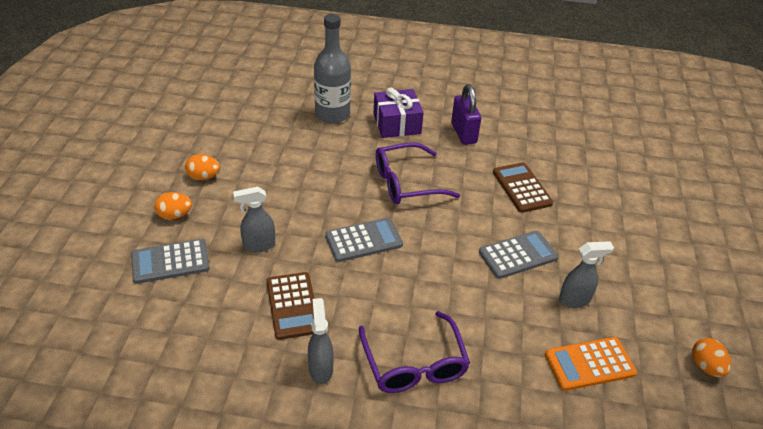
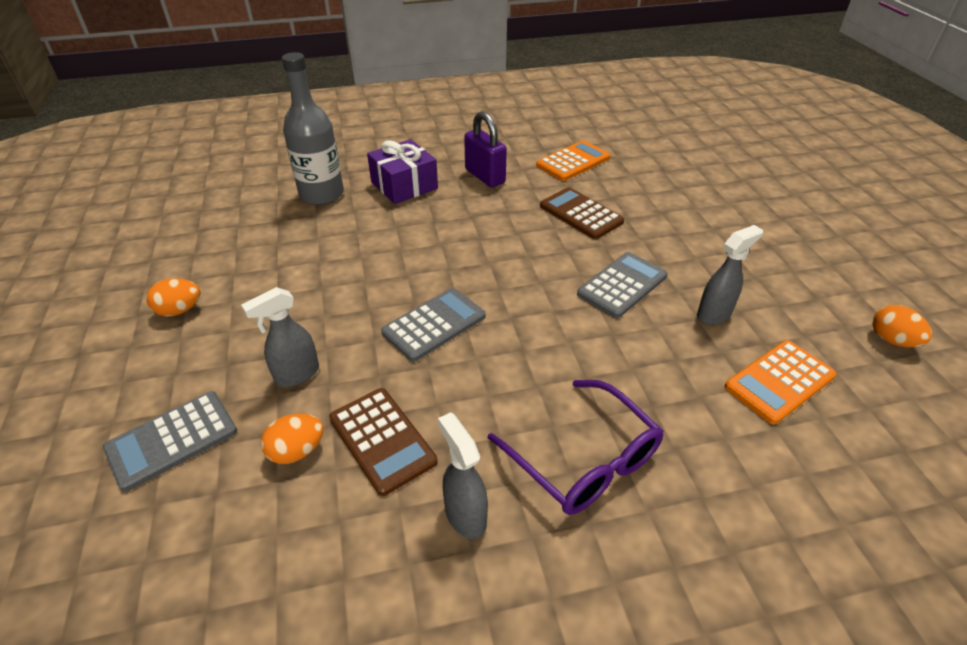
camera: 20 degrees left, 0 degrees up
(174, 215) = (155, 373): orange egg -> orange egg (297, 451)
(406, 183) = (450, 244): purple glasses -> none
(544, 140) = (573, 162): none -> orange calculator

